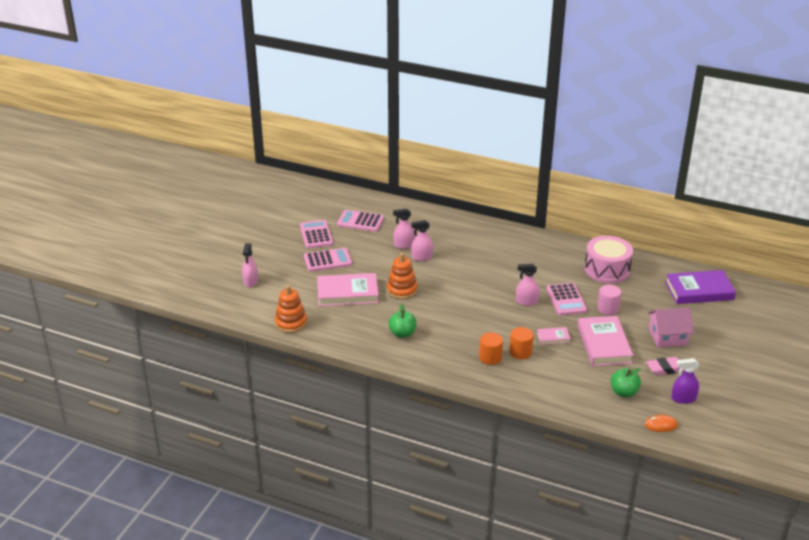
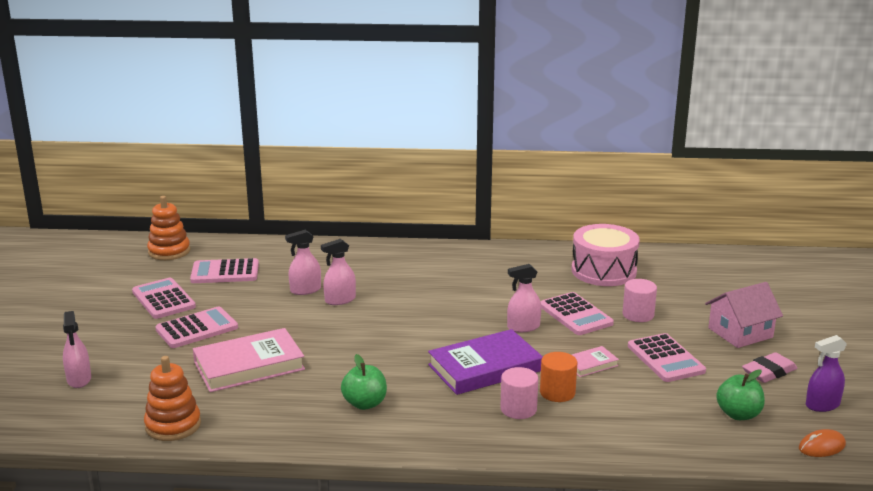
camera: 20 degrees left, 10 degrees down
(402, 290) = (332, 346): orange stacking toy -> orange stacking toy (169, 251)
(490, 357) = (518, 409): orange cylinder -> pink cylinder
(604, 344) = (665, 359): pink book -> pink calculator
(699, 291) = (736, 274): purple book -> purple book (485, 368)

